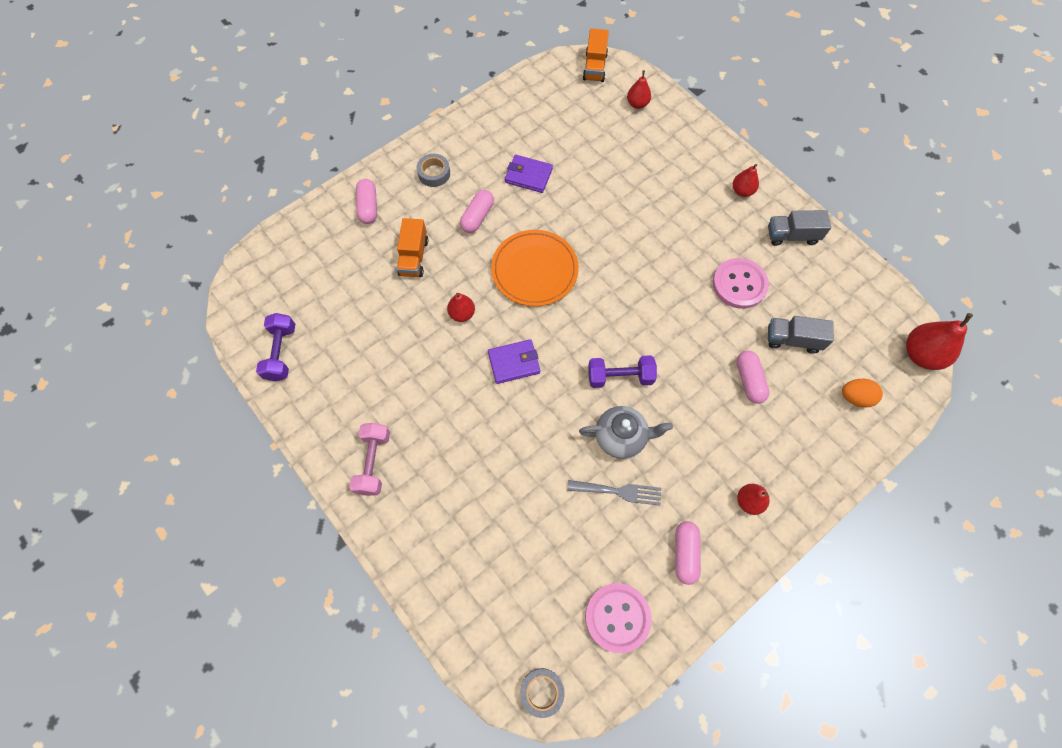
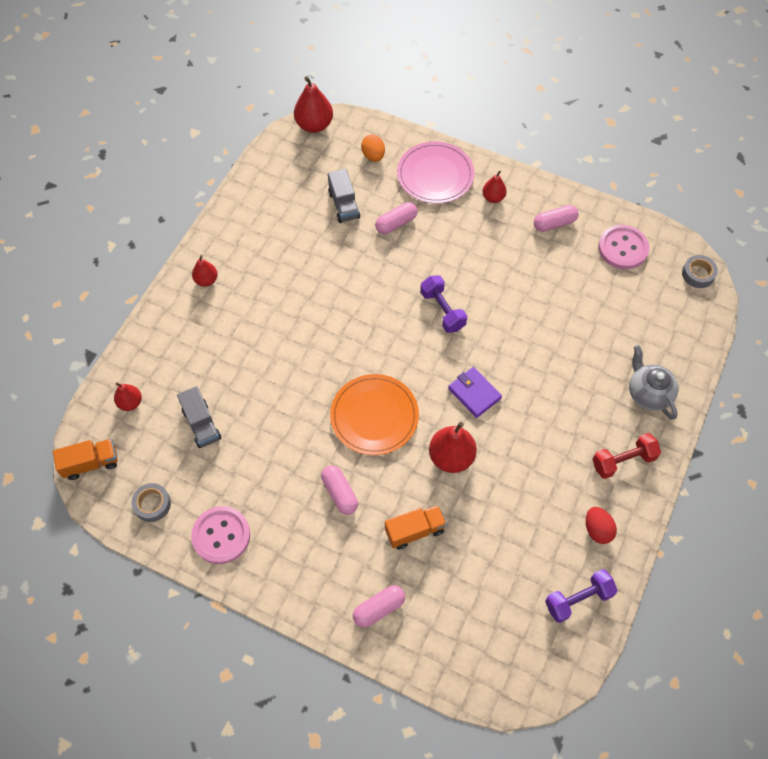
camera: 115 degrees left, 5 degrees down
(326, 401) = (597, 530): none -> red egg
(373, 462) = (623, 461): pink dumbbell -> red dumbbell
(434, 173) = (306, 562): grey tape -> grey tape (152, 504)
(462, 314) = (451, 457): red pear -> red pear, size x1.70
(477, 217) = (340, 493): pink capsule -> pink capsule turned 60 degrees clockwise
(528, 175) = (268, 468): purple wallet -> none
(619, 491) = (536, 278): grey fork -> none
(621, 437) = (493, 291): grey teapot -> grey teapot (648, 393)
(739, 284) = (309, 254): pink button -> pink button (221, 535)
(792, 235) = (240, 231): grey truck -> grey truck (201, 424)
(804, 452) = (435, 175): none -> pink plate

